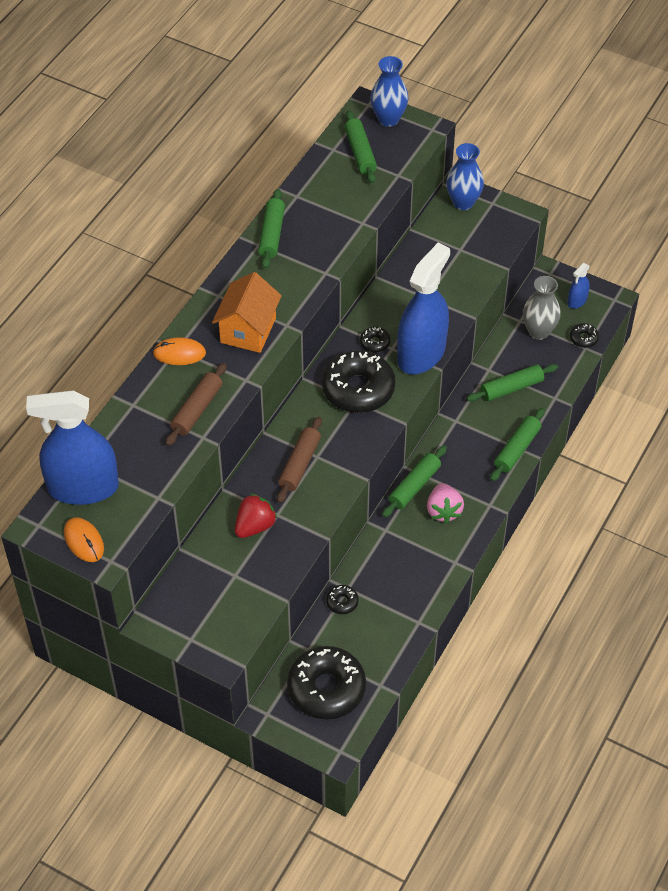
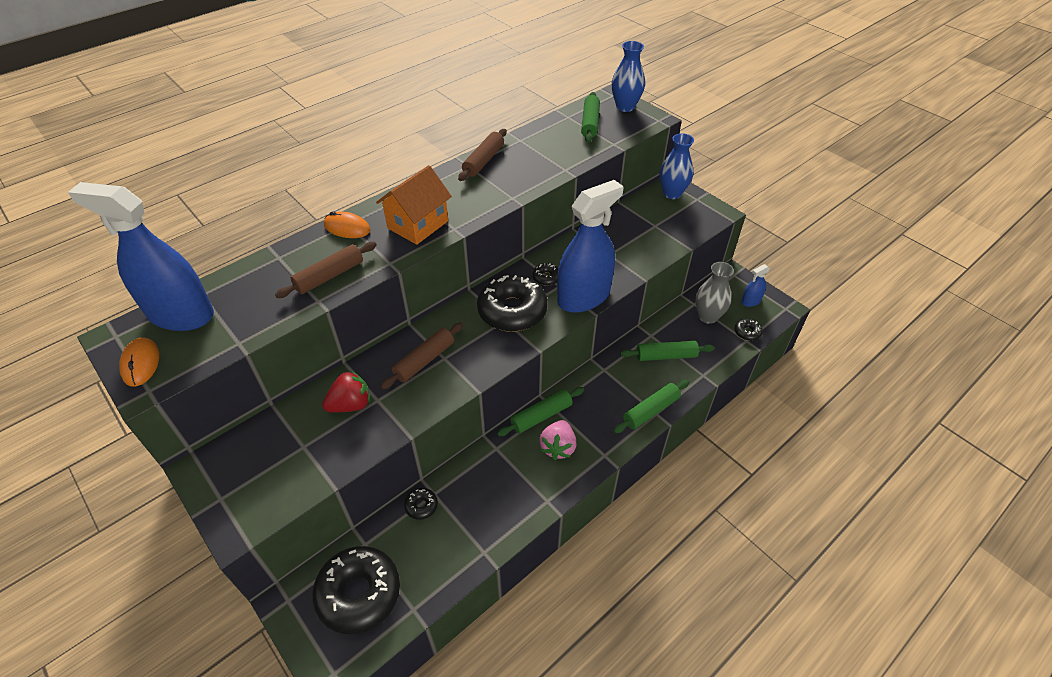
camera: 20 degrees right, 5 degrees down
(272, 234) = (483, 161): green rolling pin -> brown rolling pin

